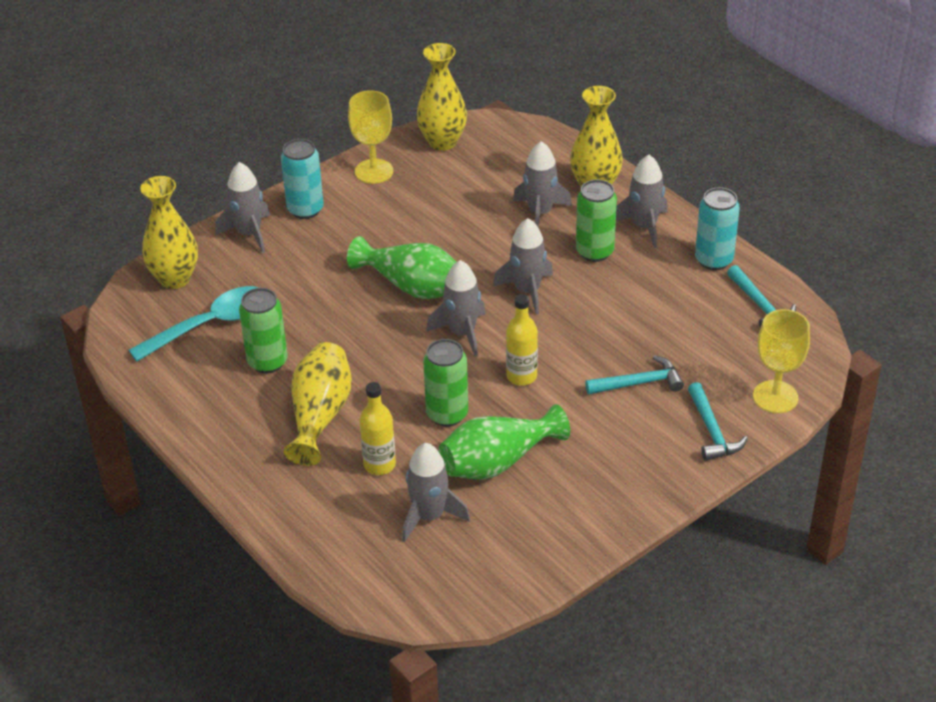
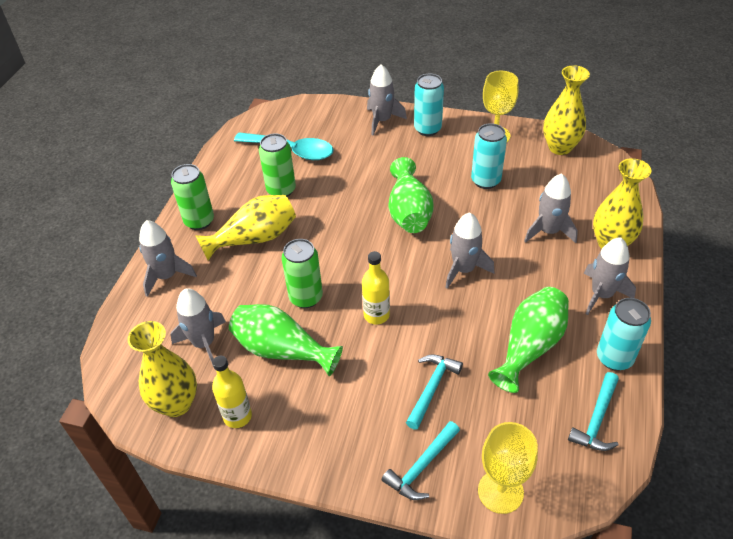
camera: 55 degrees right, 5 degrees up
(175, 279) = (315, 116): yellow vase -> yellow vase (176, 404)
(379, 465) = (233, 291): yellow bottle -> yellow bottle (237, 416)
(430, 213) = (485, 181): none -> turquoise can
(462, 333) = (389, 261): grey rocket -> grey rocket (167, 276)
(594, 252) = (543, 282): green can -> green can (199, 221)
(639, 383) = (432, 388): turquoise hammer -> turquoise hammer turned 105 degrees counterclockwise
(655, 300) = (529, 347): none -> green vase

